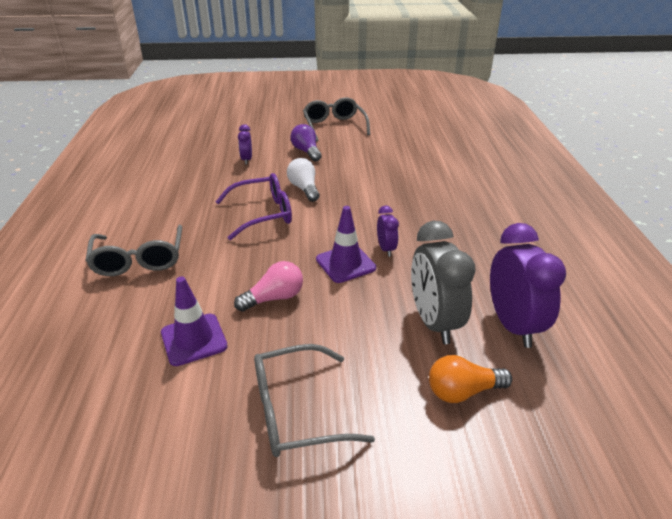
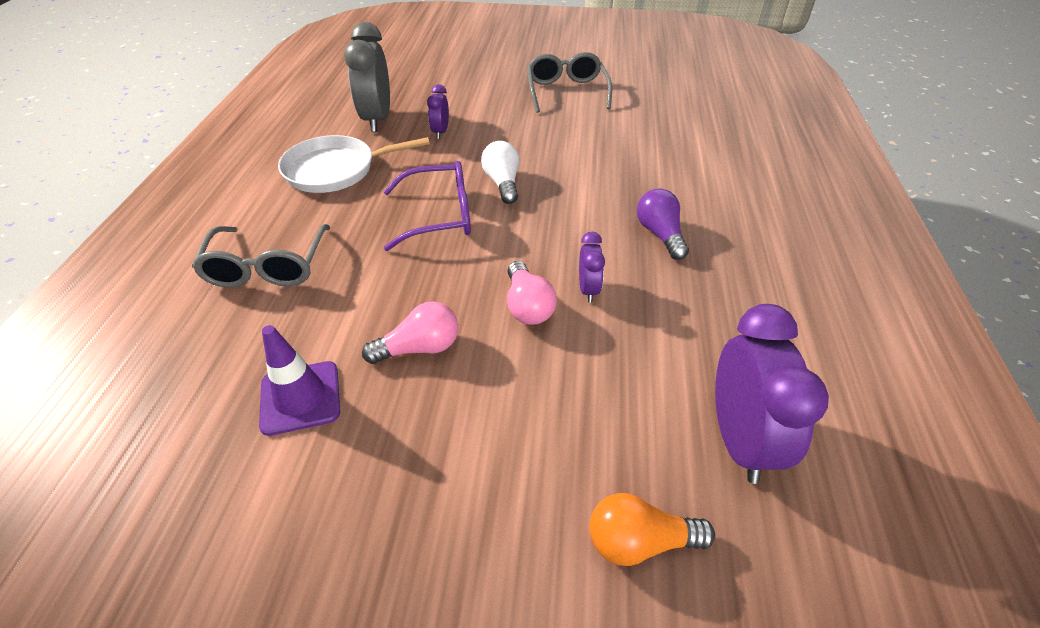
camera: 10 degrees right, 10 degrees up
(172, 191) = (335, 170): none -> white pan
(296, 411) = (400, 534): grey glasses -> none
(306, 152) = (520, 127): purple light bulb -> purple light bulb (660, 234)
(345, 264) = (527, 306): purple traffic cone -> pink light bulb
(434, 322) = (626, 418): grey clock -> grey clock (377, 119)

